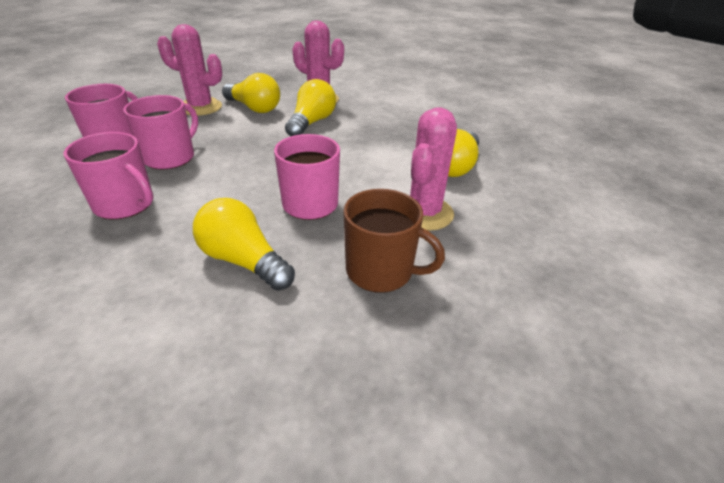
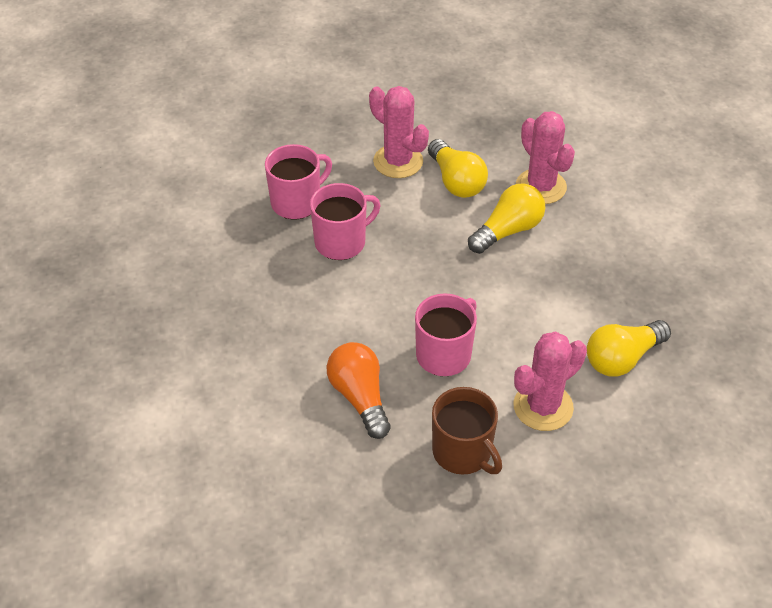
camera: 30 degrees right, 10 degrees up
(125, 204) = (287, 296): pink mug -> none
(243, 260) = (360, 397): yellow light bulb -> orange light bulb

